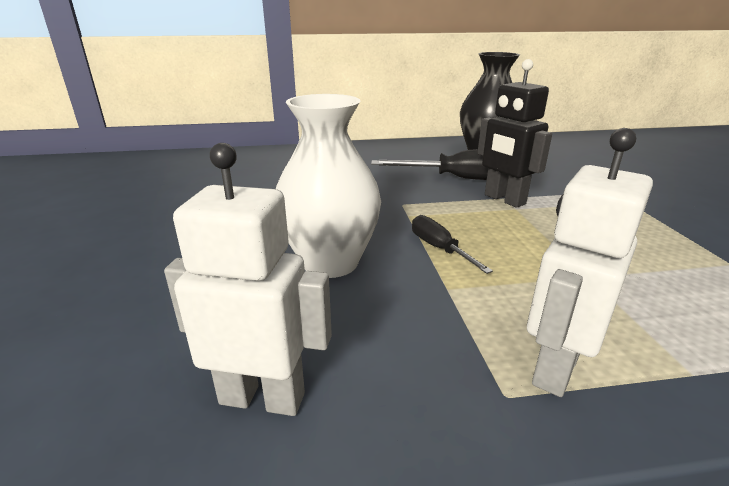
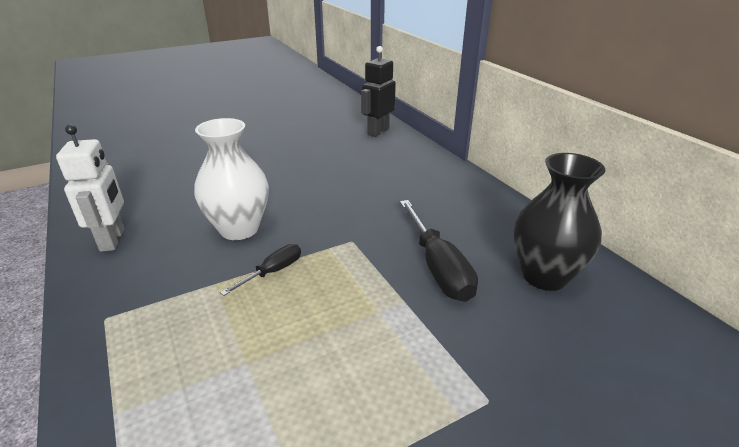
camera: 70 degrees right, 5 degrees up
(504, 199) = (397, 301): black robot -> black robot (378, 131)
(555, 368) = (125, 338): white robot -> none

